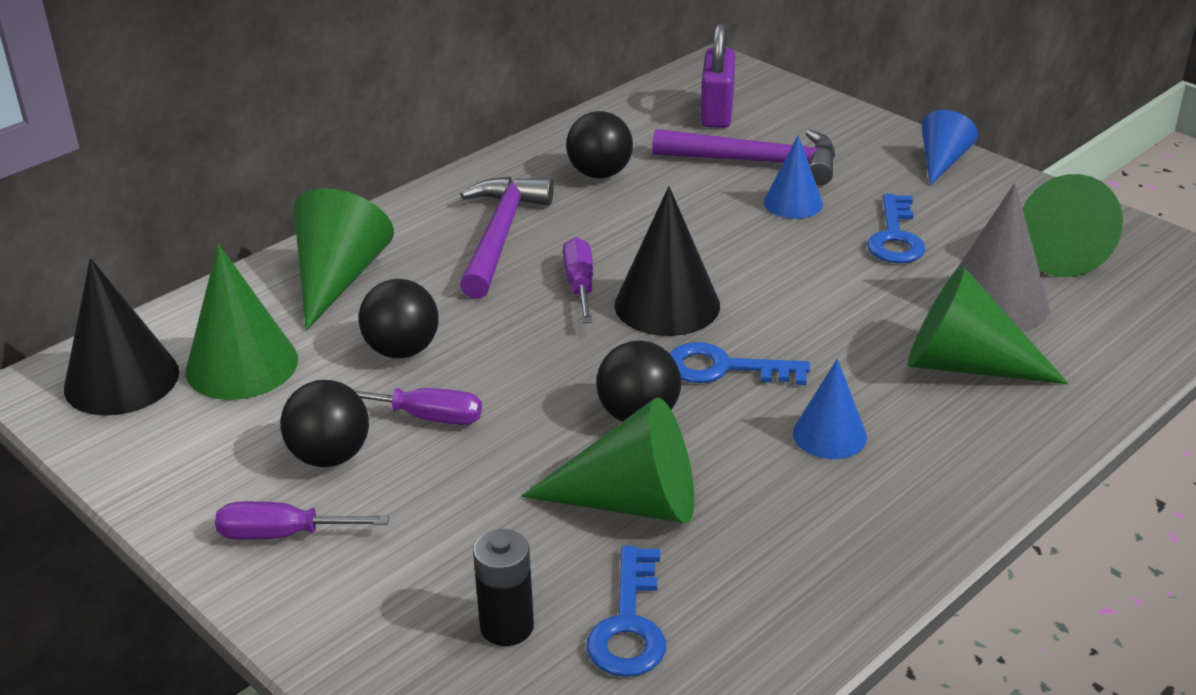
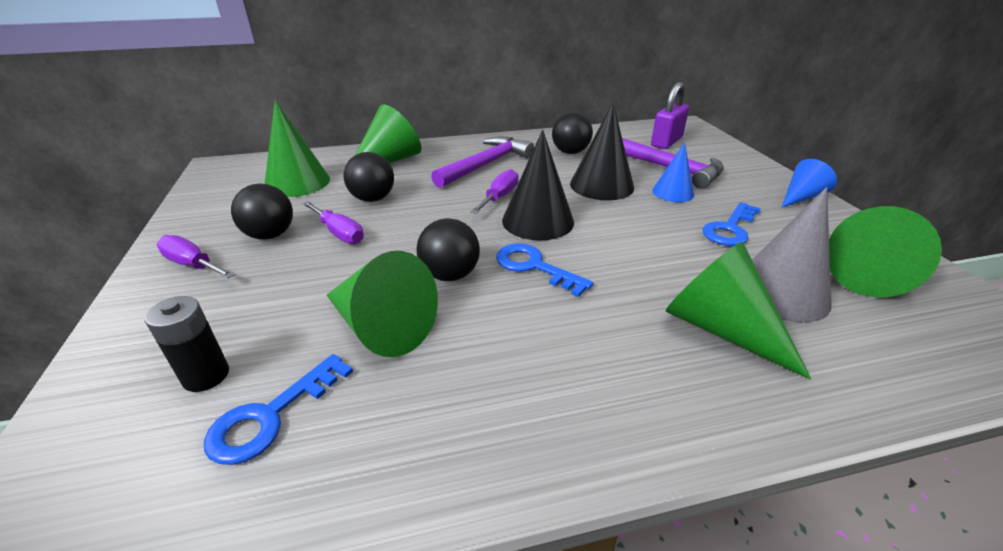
camera: 30 degrees right, 0 degrees up
(121, 380) = (245, 173): black cone -> black cone (601, 185)
(829, 435) = (563, 338): blue cone -> none

